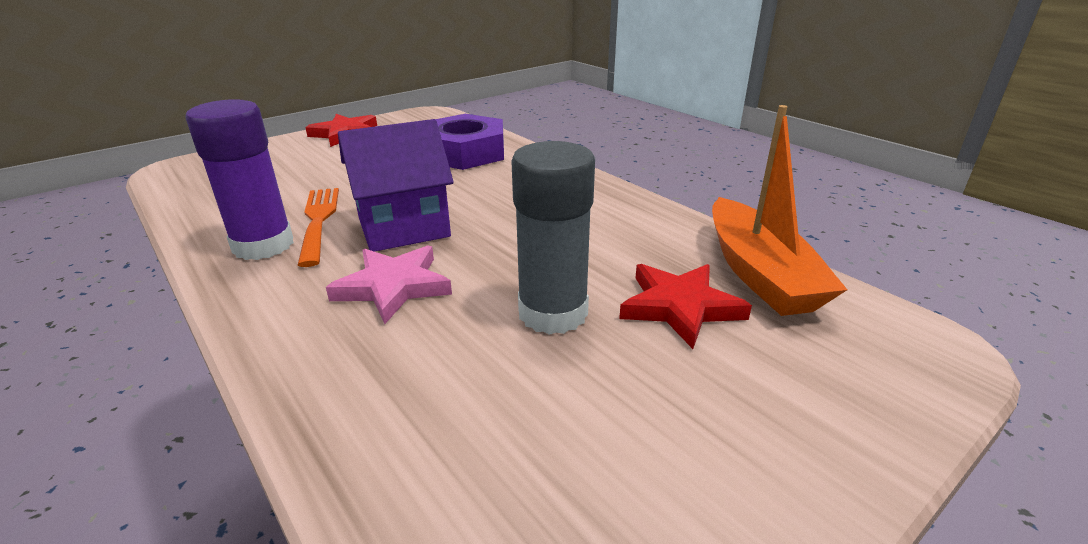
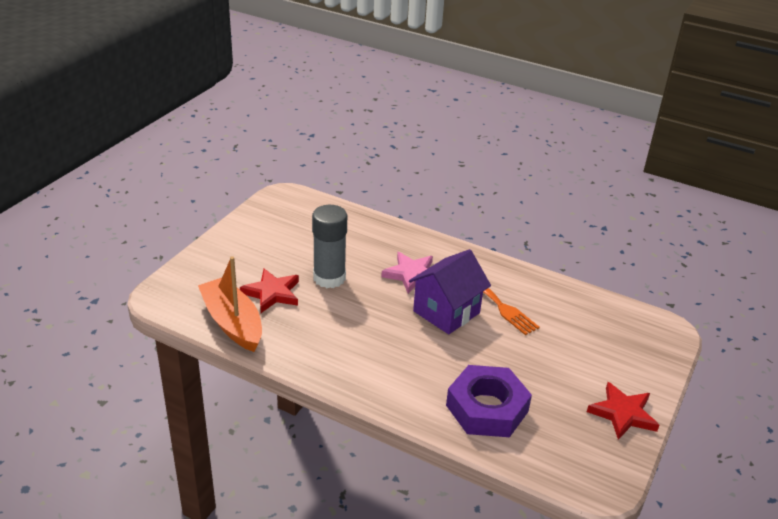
camera: 155 degrees right, 5 degrees up
(263, 245) = (504, 283): purple glue stick -> none

